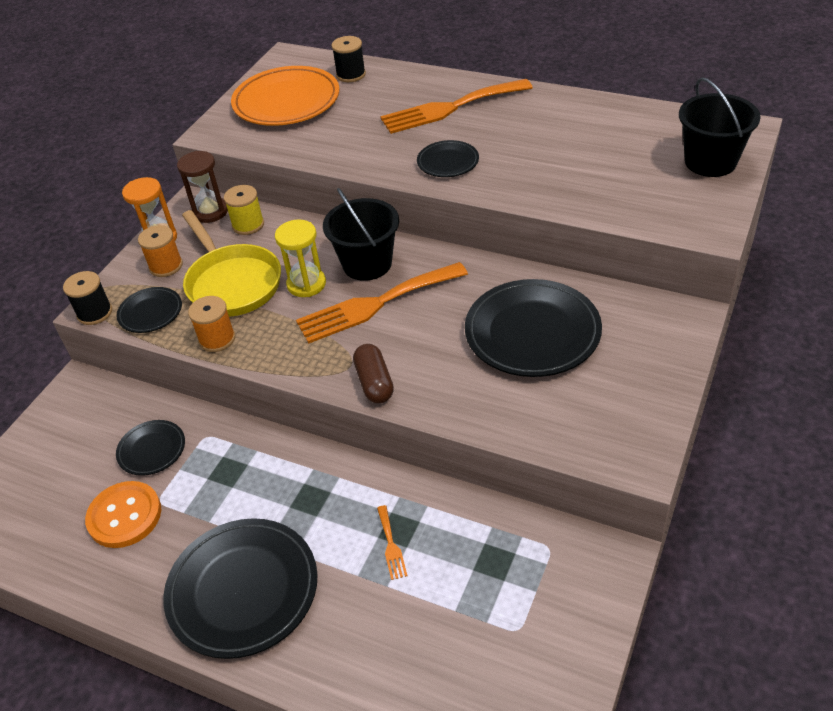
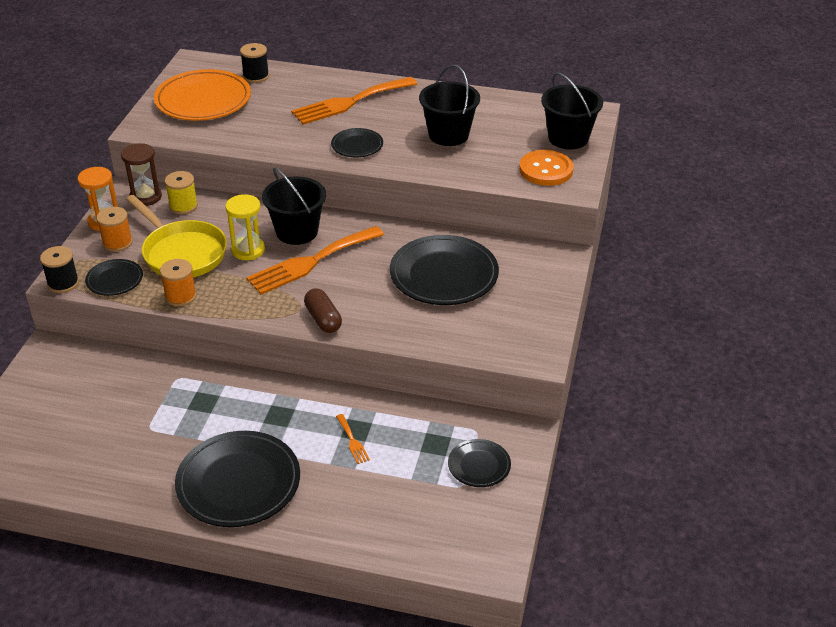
camera: 15 degrees left, 5 degrees down
(124, 516) = (122, 441): orange button -> orange button (546, 170)
(152, 450) = (132, 392): black plate -> black plate (479, 465)
(560, 152) = (448, 135): none -> black bucket

